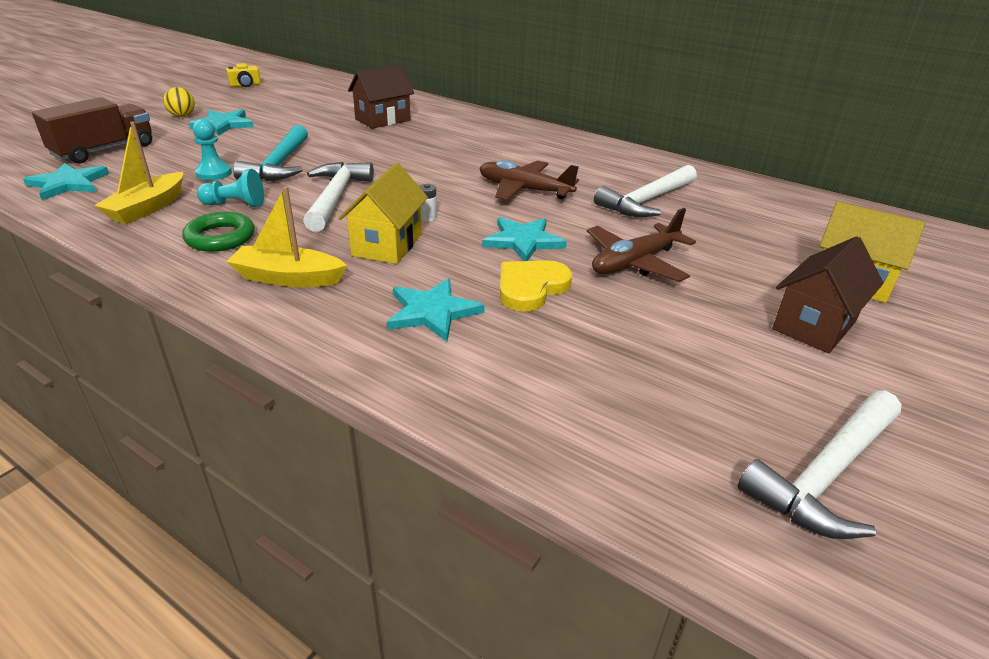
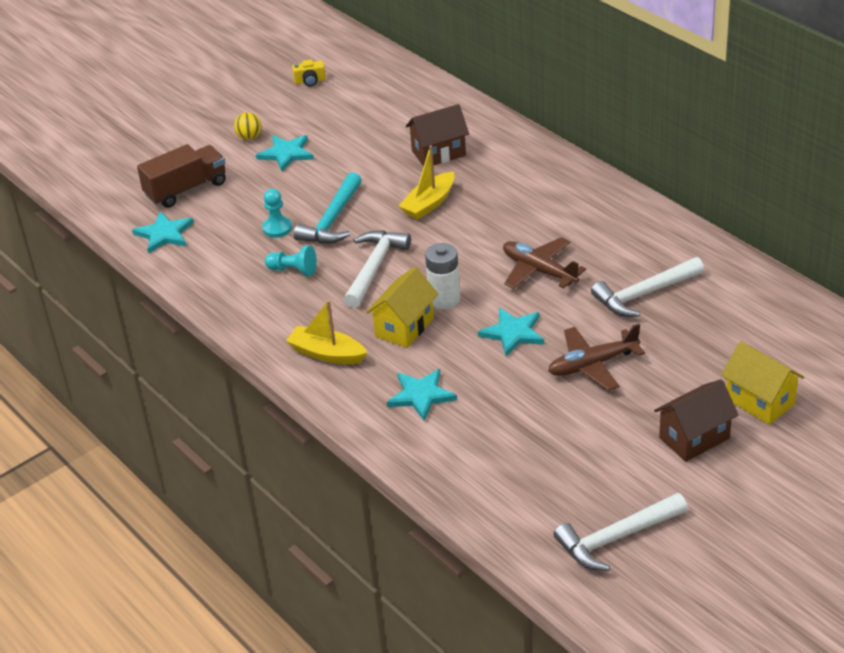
camera: 20 degrees right, 5 degrees up
(148, 208) = (227, 269): yellow boat -> yellow boat (429, 203)
(220, 237) = (281, 308): green ring -> none
(428, 217) = (444, 299): white battery -> white battery, size x2.17
(531, 288) = (499, 381): yellow heart -> none

